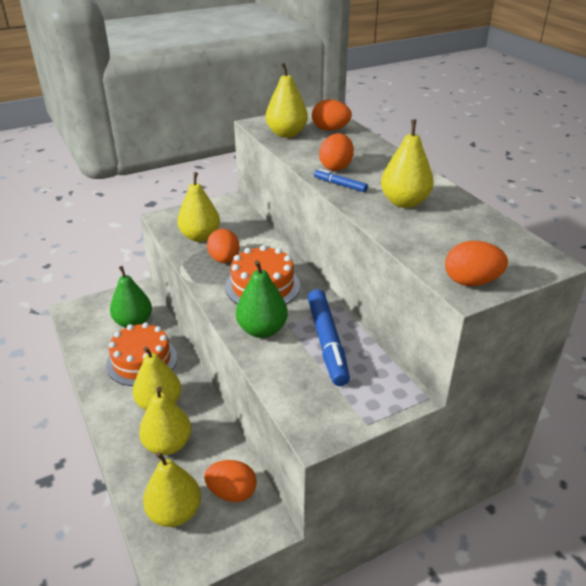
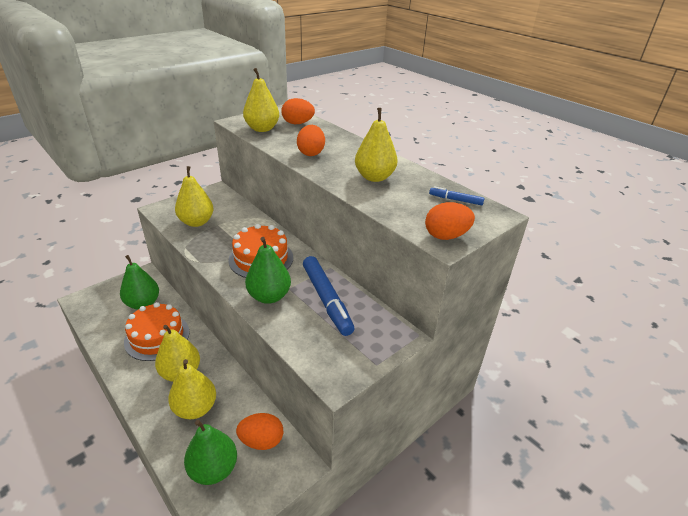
camera: 15 degrees left, 0 degrees up
(175, 512) = (213, 469): yellow pear -> green pear
(224, 260) = (222, 240): orange egg -> none
(340, 185) = (318, 167): blue marker -> blue marker (455, 200)

